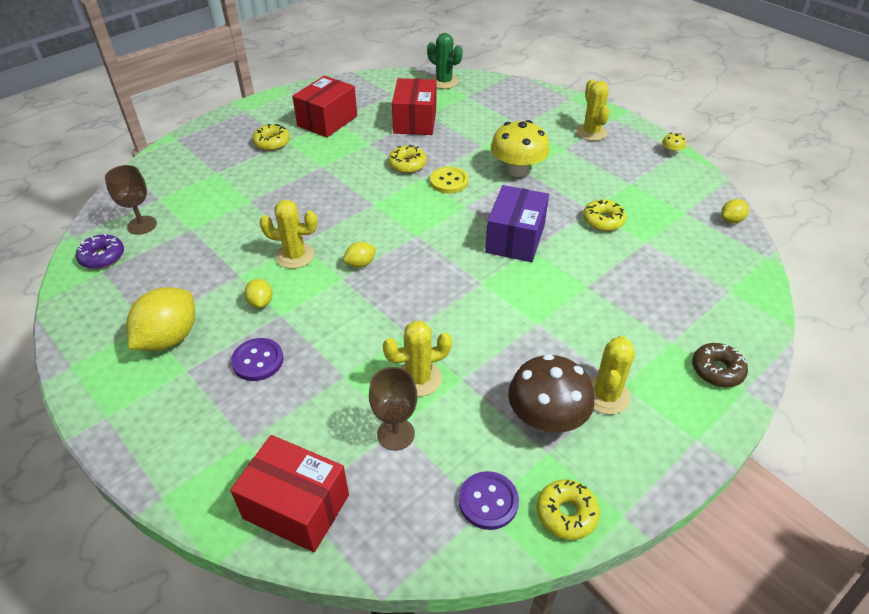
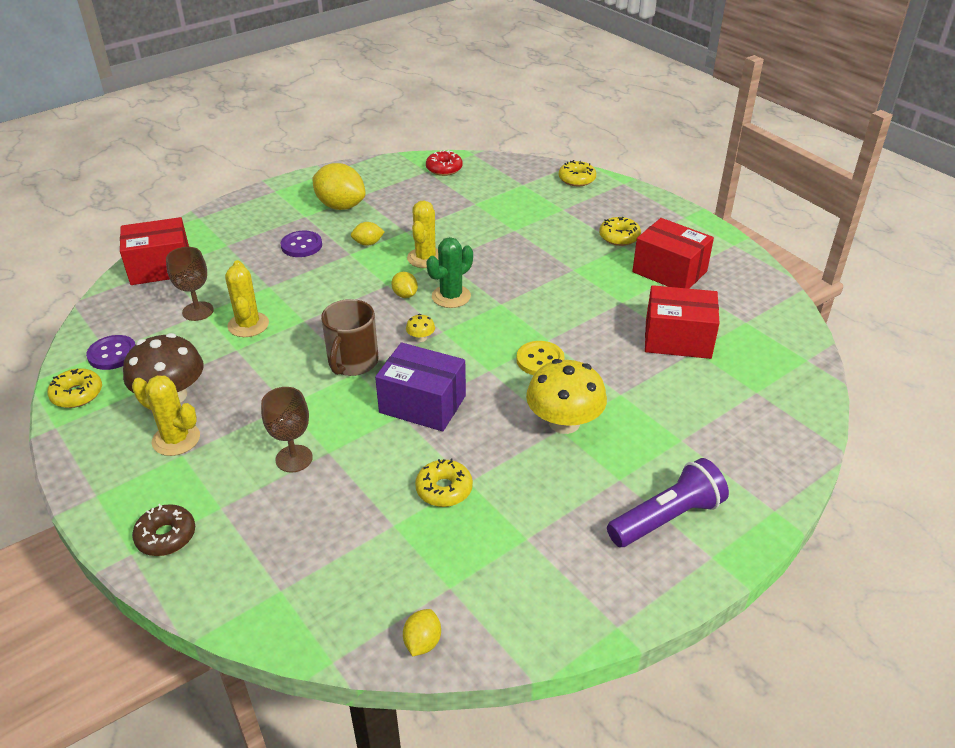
camera: 95 degrees right, 5 degrees down
(102, 257) = (444, 169): purple donut -> red donut
(142, 225) = (483, 180): brown goblet -> brown goblet (294, 458)
(296, 506) = (161, 268): red box -> red box turned 45 degrees clockwise
(407, 165) = (576, 329): yellow donut -> yellow donut (577, 179)
(444, 82) = (793, 371): green cactus -> green cactus (451, 296)
(469, 287) = (352, 362): none -> brown mug
(591, 132) = (667, 518): yellow cactus -> purple flashlight
(671, 152) = (612, 613): yellow mushroom -> yellow mushroom (421, 338)
(731, 220) = (422, 642): yellow lemon -> yellow lemon turned 45 degrees clockwise

